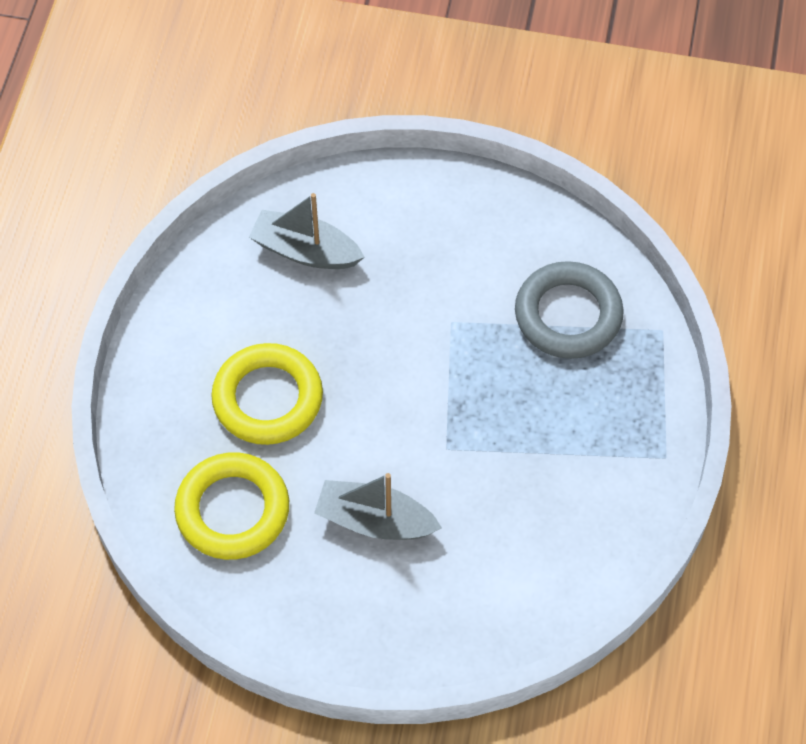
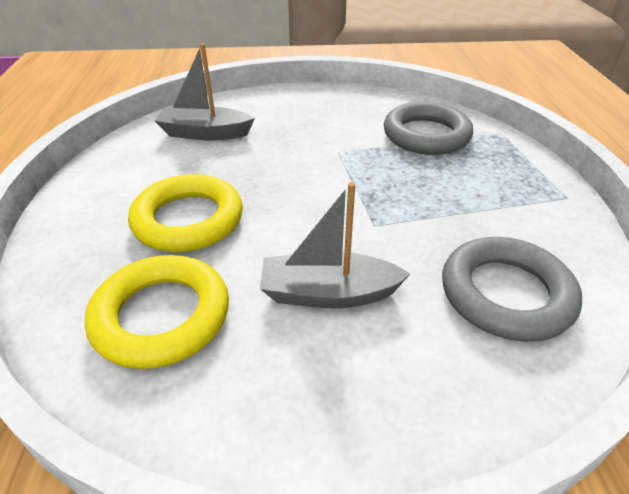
camera: 15 degrees left, 20 degrees down
(526, 559) = (506, 294): none -> grey ring

